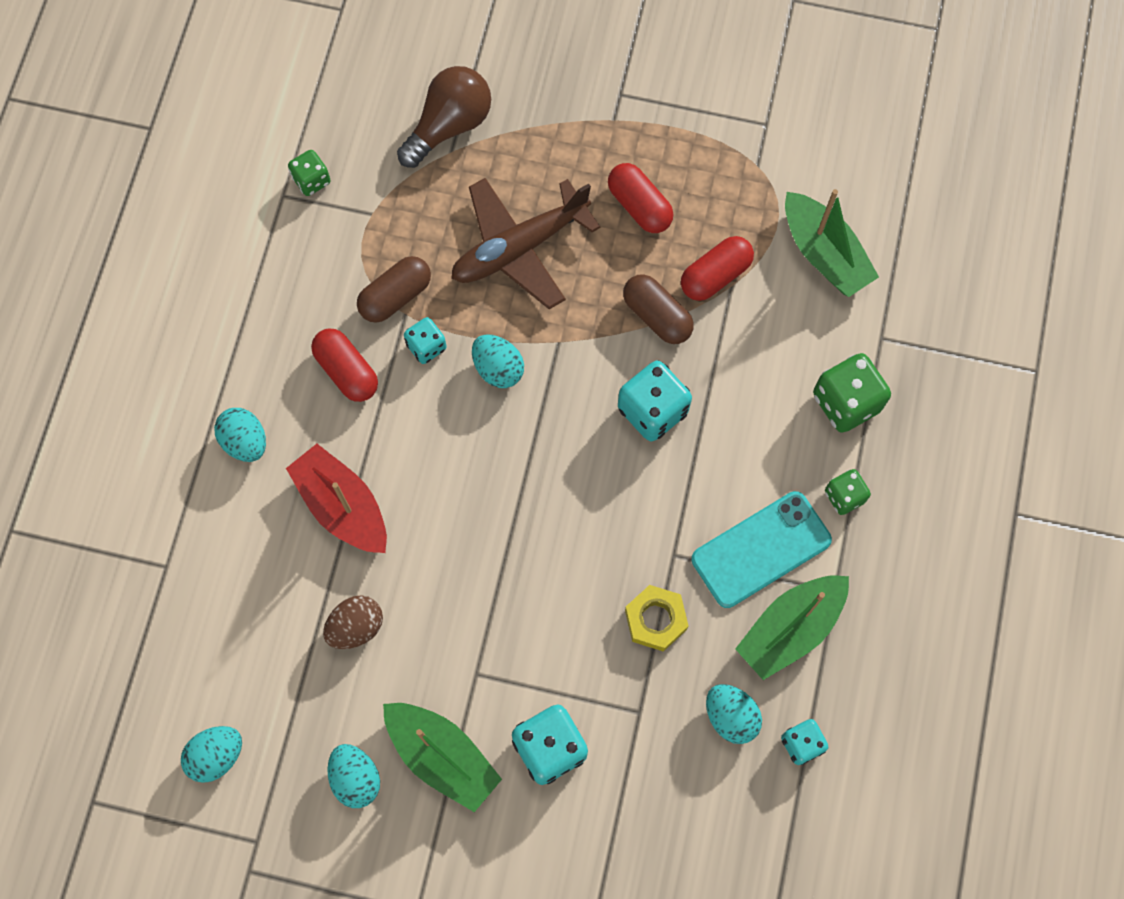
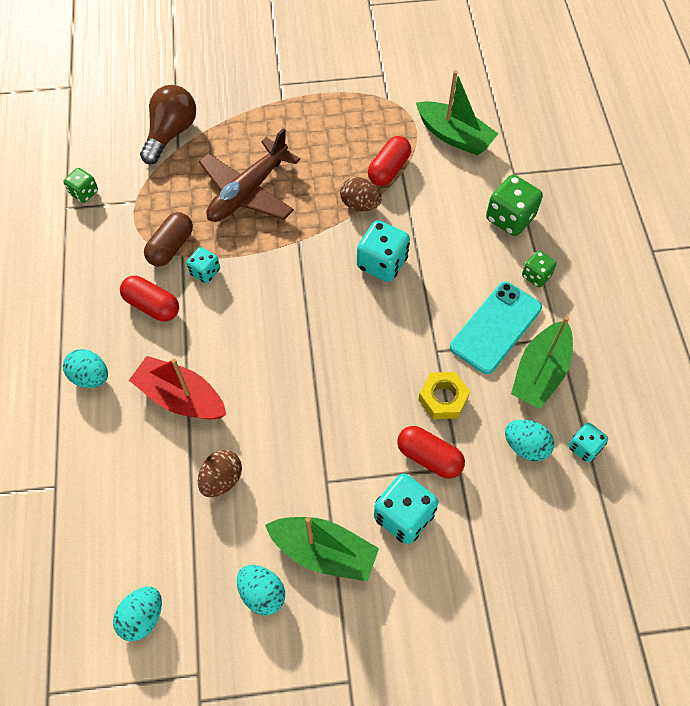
camera: 20 degrees left, 10 degrees down
(498, 369) = (262, 270): turquoise egg -> none
(639, 206) = (320, 143): red capsule -> red capsule (429, 457)
(657, 316) = (360, 204): brown capsule -> brown egg

